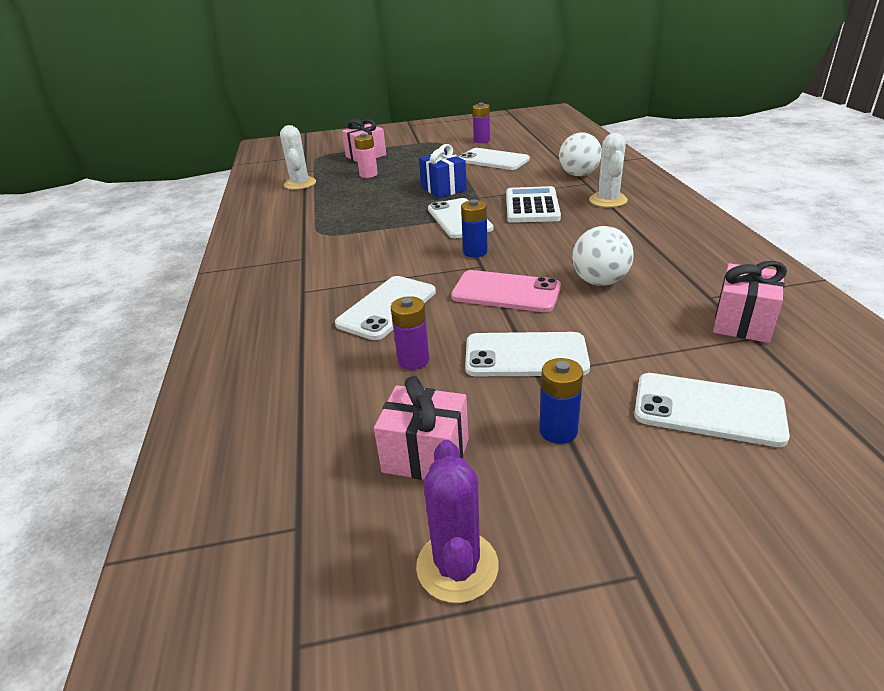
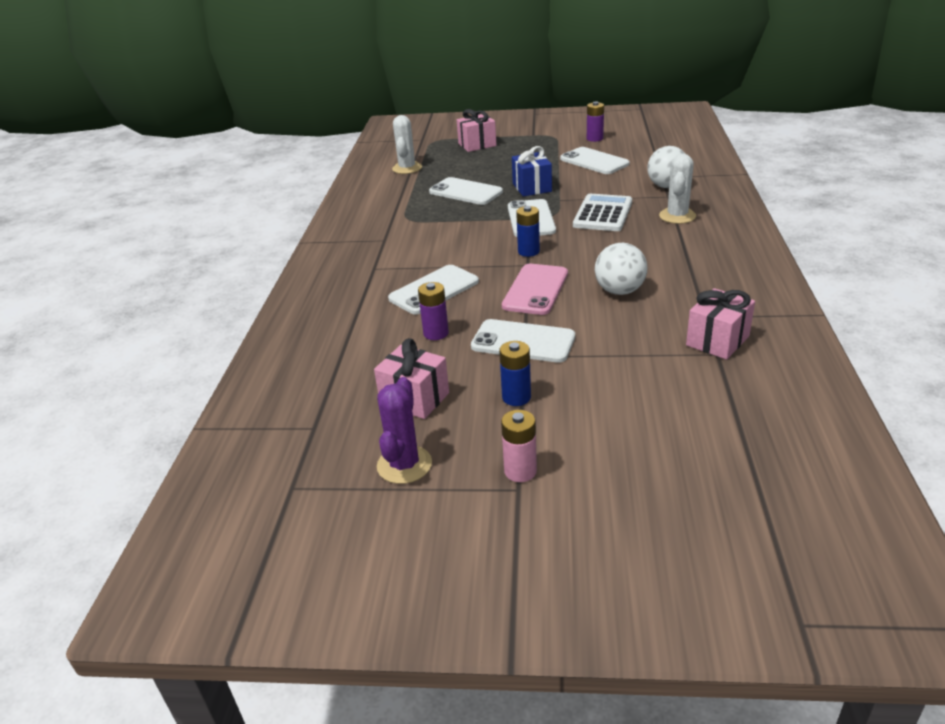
camera: 15 degrees right, 0 degrees up
(368, 174) = (471, 165): pink battery -> pink battery (520, 471)
(506, 292) = (535, 290): pink phone -> pink phone turned 75 degrees clockwise
(708, 409) = (638, 400): white phone -> white phone (465, 192)

